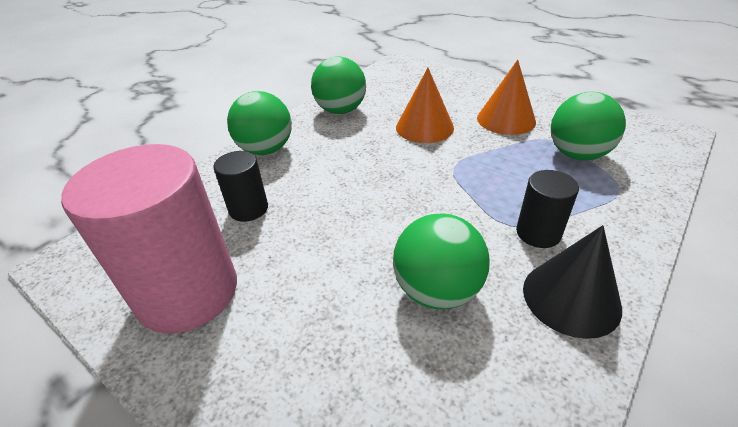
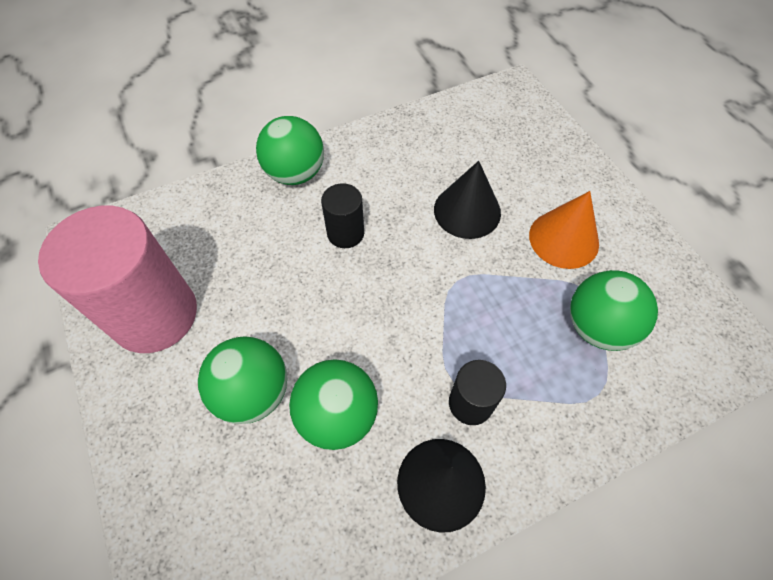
camera: 25 degrees right, 20 degrees up
(248, 209) = (242, 245): black cylinder -> black cylinder (345, 233)
(341, 110) = (399, 145): green ball -> green ball (253, 392)
(424, 127) = (467, 211): orange cone -> black cone

